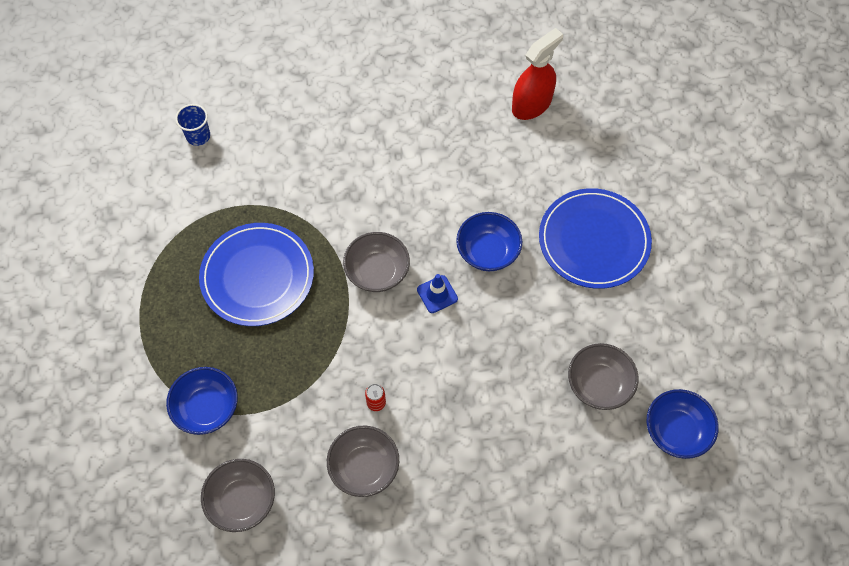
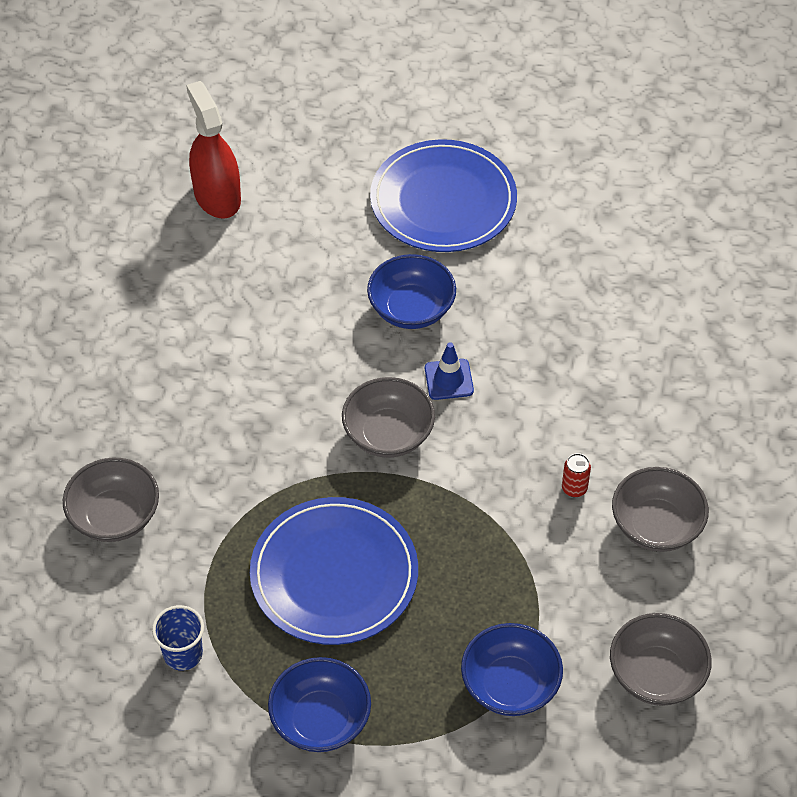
camera: 70 degrees left, 10 degrees down
(198, 136) = (63, 592): blue cup -> blue cup (183, 654)
(599, 384) = (633, 259): grey bowl -> grey bowl (115, 516)
(676, 431) = (714, 210): blue bowl -> blue bowl (320, 720)

